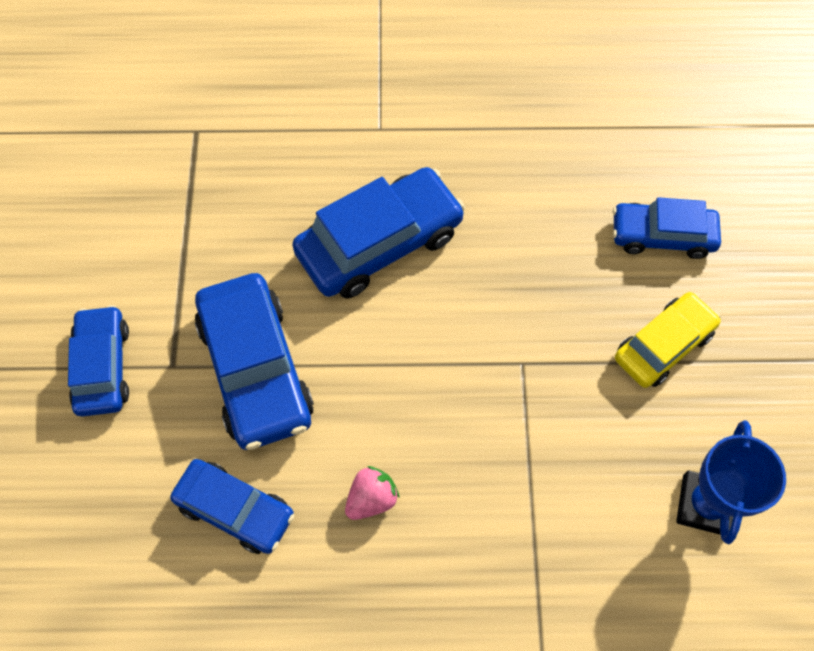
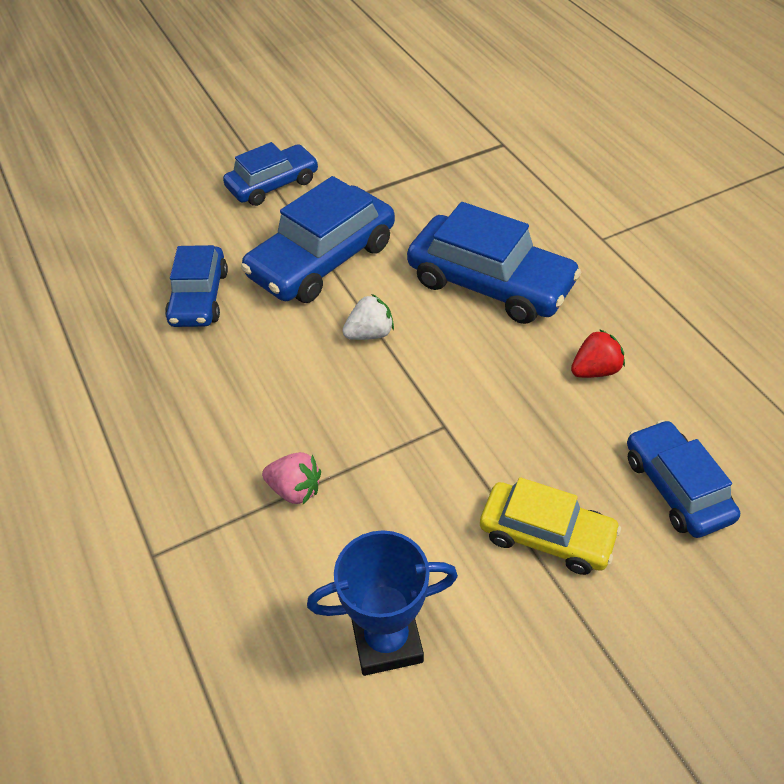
camera: 65 degrees right, 15 degrees down
(371, 499) = (250, 373): pink strawberry -> pink strawberry (295, 490)
(382, 372) = (370, 334): none -> white strawberry
(524, 222) = (595, 370): none -> red strawberry

